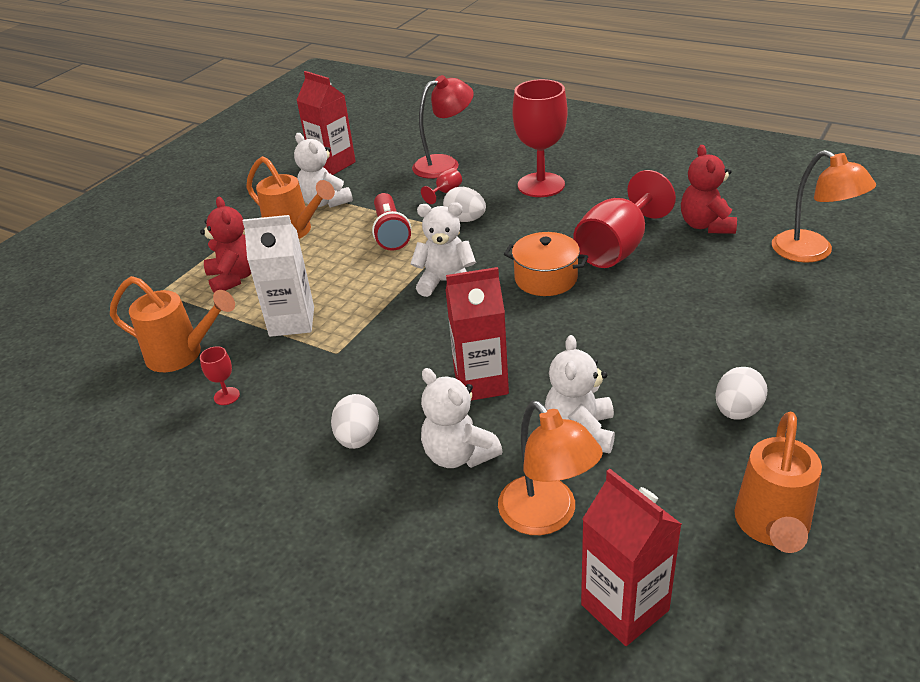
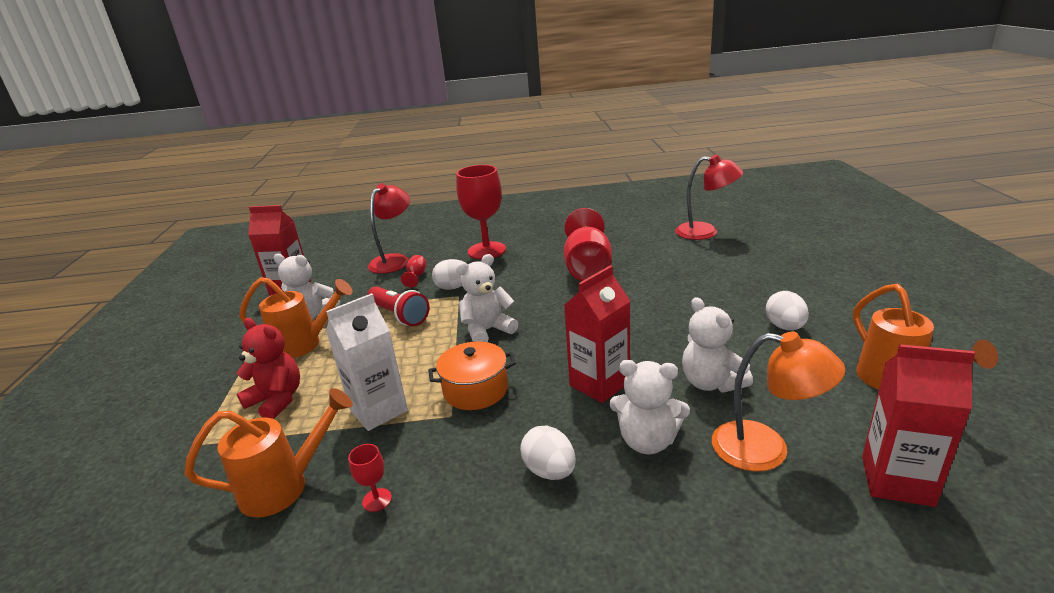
camera: 35 degrees left, 10 degrees down
(546, 278) = (561, 301): orange pot -> orange pot (475, 390)
(706, 225) = (627, 238): red teddy bear -> none
(812, 252) = (705, 232): orange lamp -> red lamp

